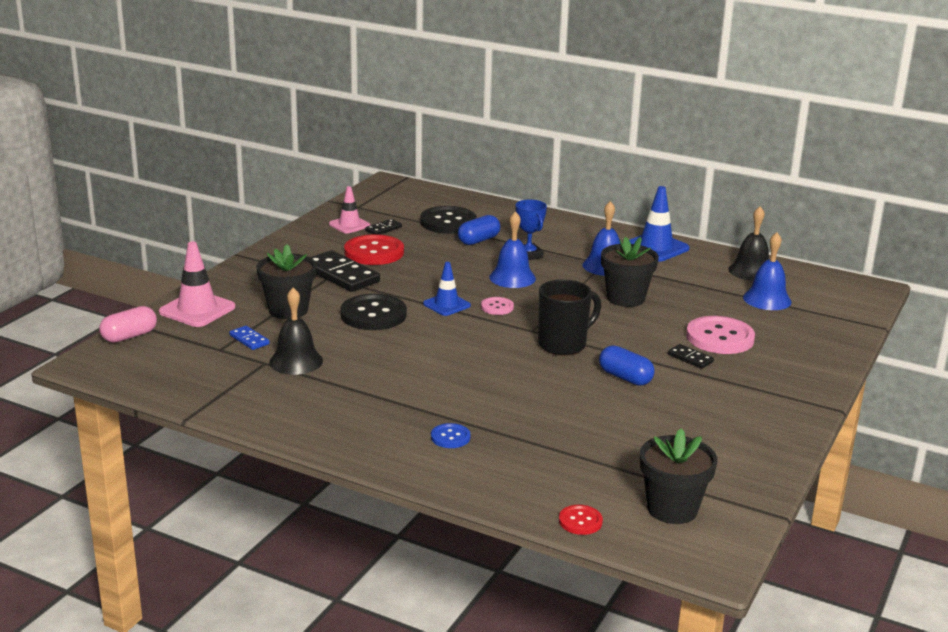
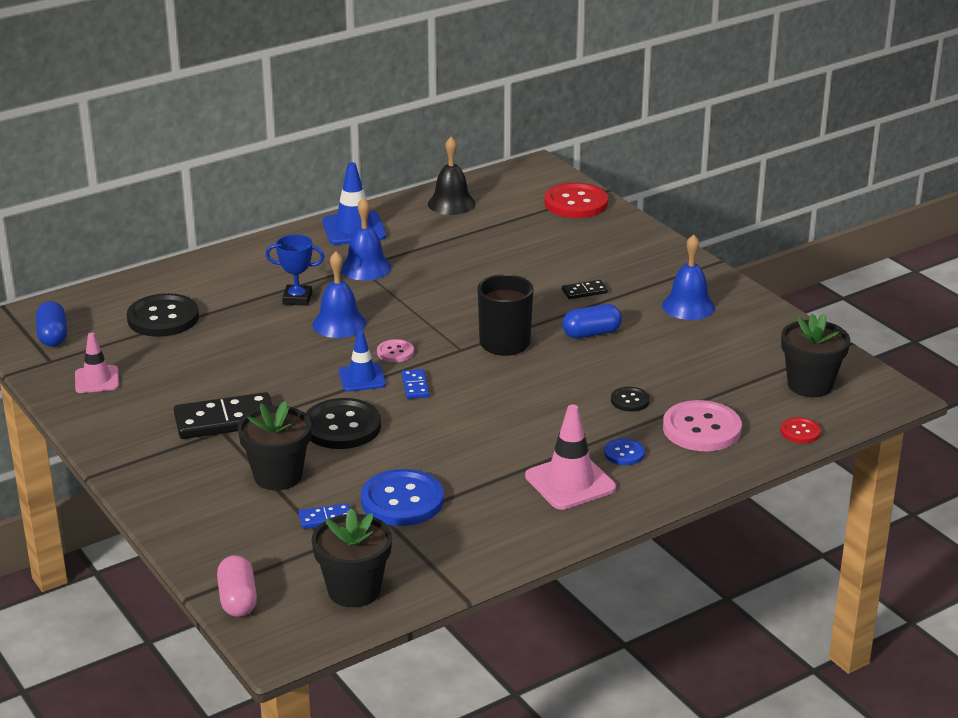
camera: 60 degrees left, 5 degrees up
(197, 310) = (215, 537): pink traffic cone -> pink traffic cone (570, 482)
(296, 361) = (402, 500): black bell -> blue button
(374, 252) = (189, 384): red button -> red button (576, 203)
(383, 229) = (134, 361): black domino -> none
(457, 326) = (415, 386): none -> blue domino
(478, 240) = (230, 315): blue capsule -> blue capsule (53, 336)
(537, 420) = (630, 400): none -> black button
(625, 298) = (444, 281): black flower pot -> black flower pot (354, 590)
(720, 337) = (560, 265): pink button -> pink button (701, 429)
(767, 299) = (512, 217): blue bell -> blue bell (688, 306)

